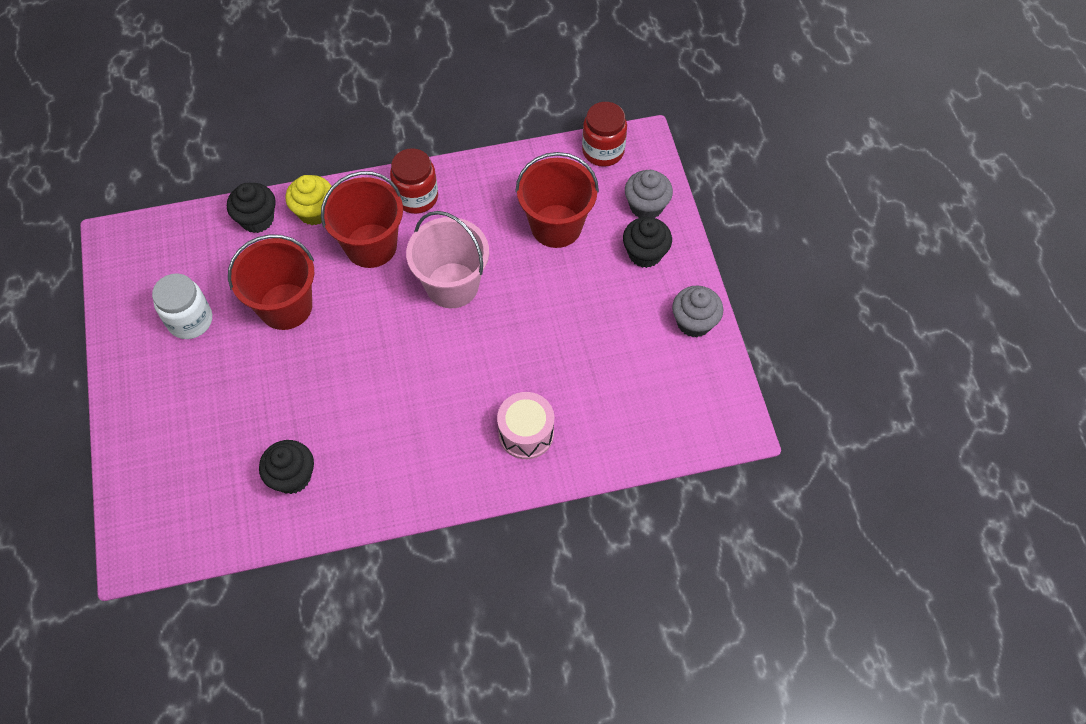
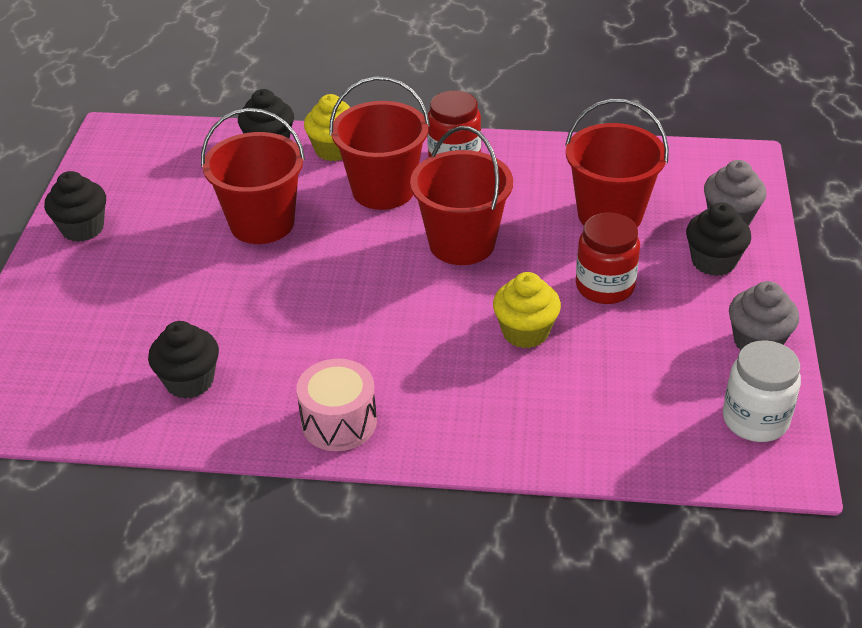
camera: 20 degrees right, 20 degrees down
(137, 351) = (82, 228): none -> black cupcake
(190, 320) = (152, 214): white jar -> white jar (755, 420)
(452, 285) = (462, 243): pink bucket -> red bucket
(526, 433) = (494, 406): pink drum -> pink drum (339, 422)
(527, 359) = (525, 332): none -> yellow cupcake
(603, 151) = (692, 159): red jar -> red jar (605, 286)

